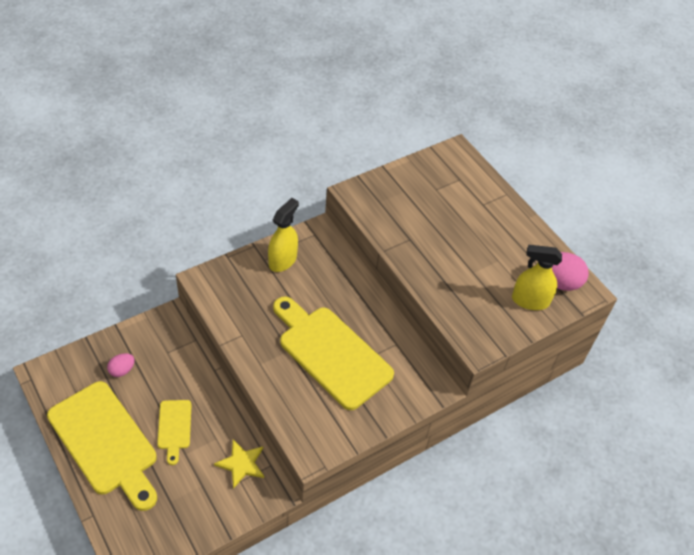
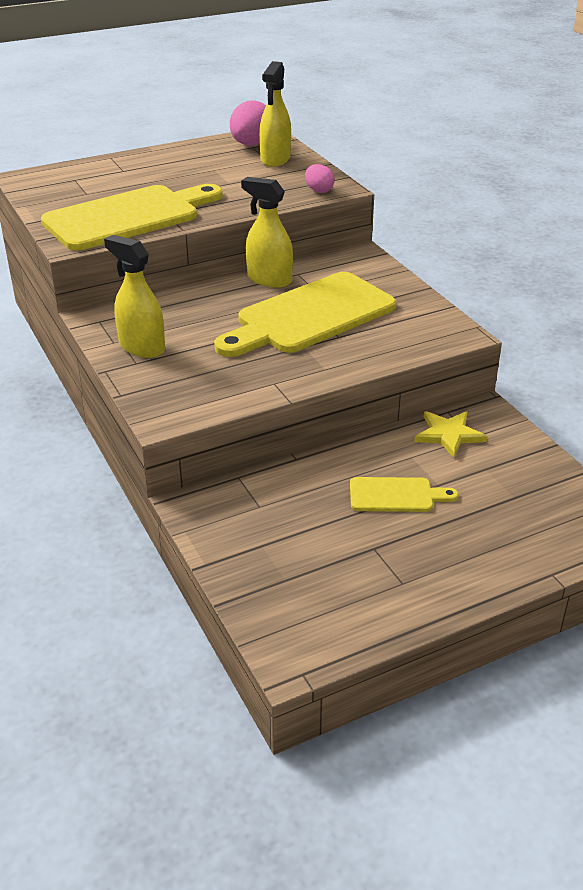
camera: 80 degrees left, 15 degrees down
(105, 442) = (426, 567): yellow cutting board -> yellow cutting board (128, 217)
(122, 370) = (290, 555): pink egg -> pink egg (319, 190)
(384, 325) = (269, 279): none -> yellow spray bottle

